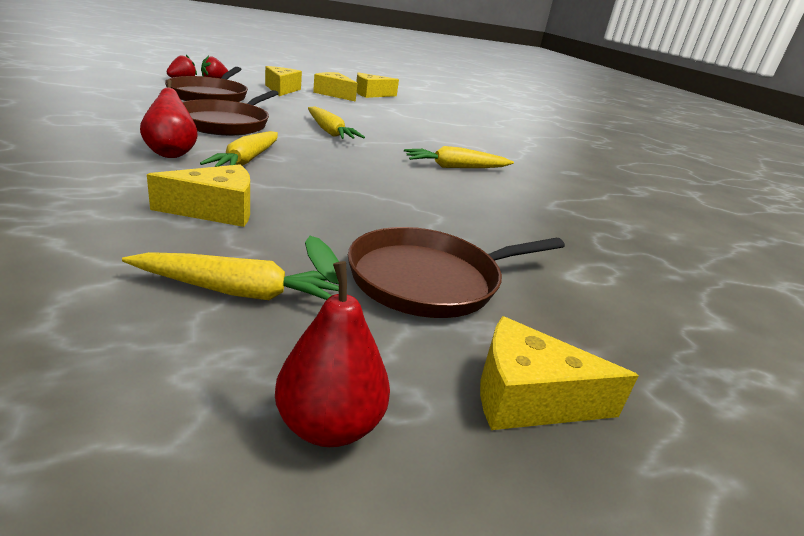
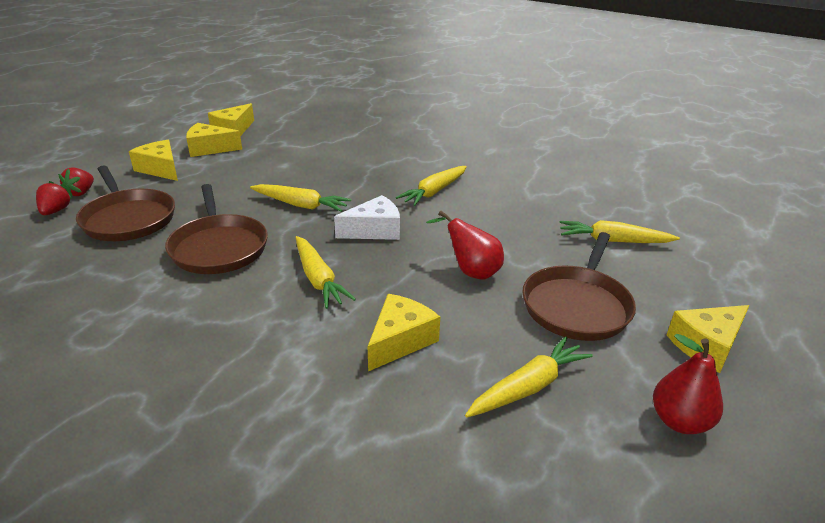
camera: 35 degrees left, 5 degrees up
(171, 152) = (259, 309): red pear -> red pear (470, 271)
(352, 161) = (374, 230): none -> white cheese
(585, 268) = (613, 241): none -> yellow carrot

